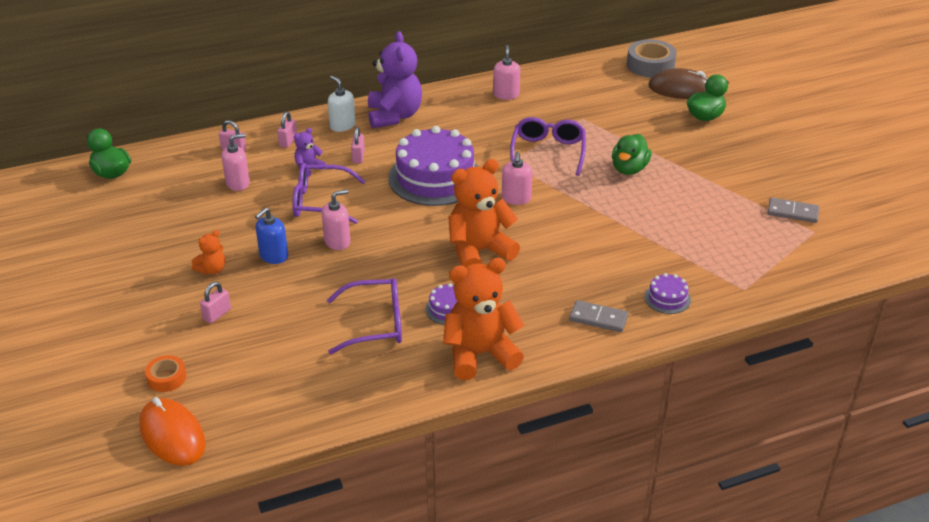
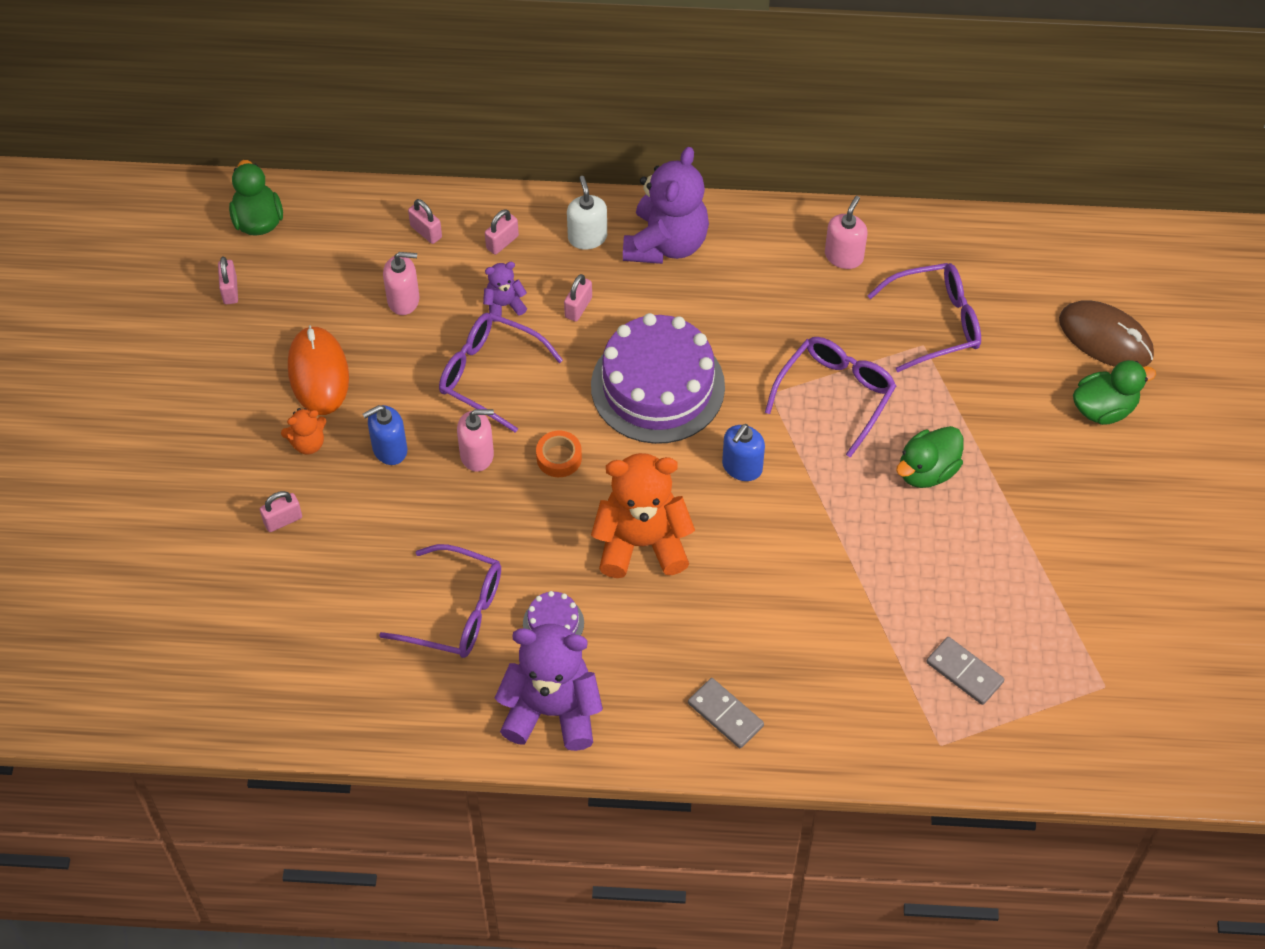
camera: 25 degrees right, 20 degrees up
(109, 211) = (230, 290): none -> pink padlock
(166, 378) = (188, 596): orange tape -> orange tape (559, 458)
(172, 435) = (161, 683): orange mouse -> orange mouse (318, 373)
(480, 354) = (552, 710): orange teddy bear -> purple teddy bear
(516, 198) = (742, 467): pink soap dispenser -> blue soap dispenser
(581, 107) = (935, 323): none -> purple glasses
(650, 65) = (1093, 270): grey tape -> none
(667, 298) = (832, 718): purple cake -> none
(792, 212) = (1100, 640): grey domino -> grey domino (964, 672)

